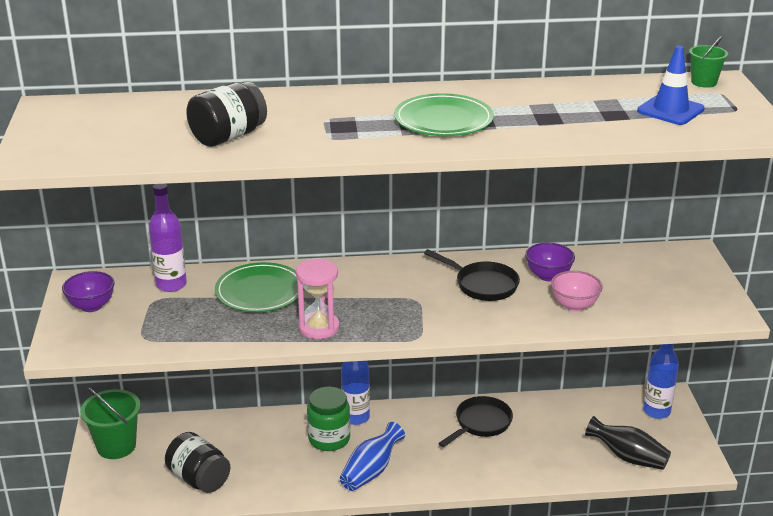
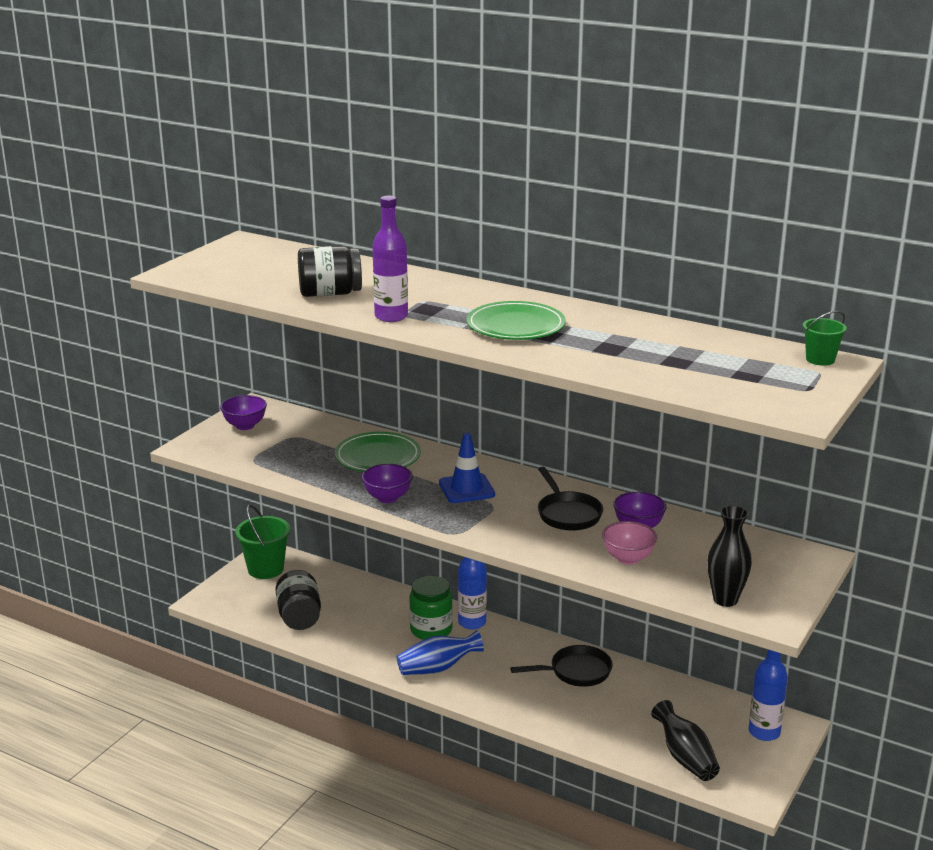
camera: 35 degrees right, 5 degrees down
(171, 285) = (319, 430): purple bottle -> purple bottle (391, 316)
(319, 327) = (387, 498): pink hourglass -> purple bowl
(670, 110) = (738, 372): blue traffic cone -> blue traffic cone (466, 489)
(680, 311) = (725, 600): none -> black vase

